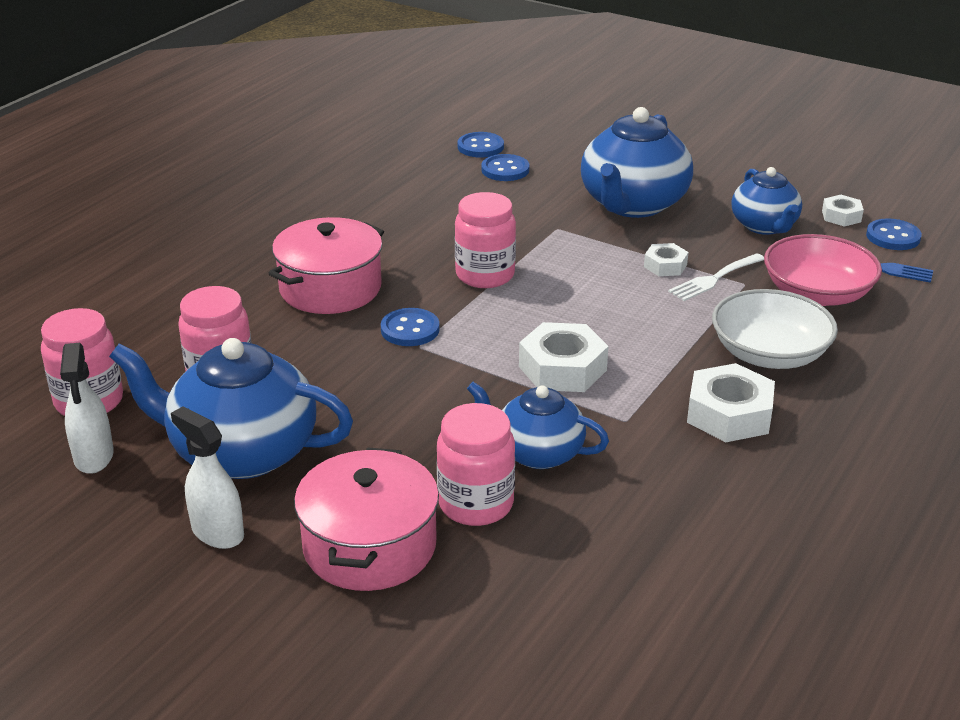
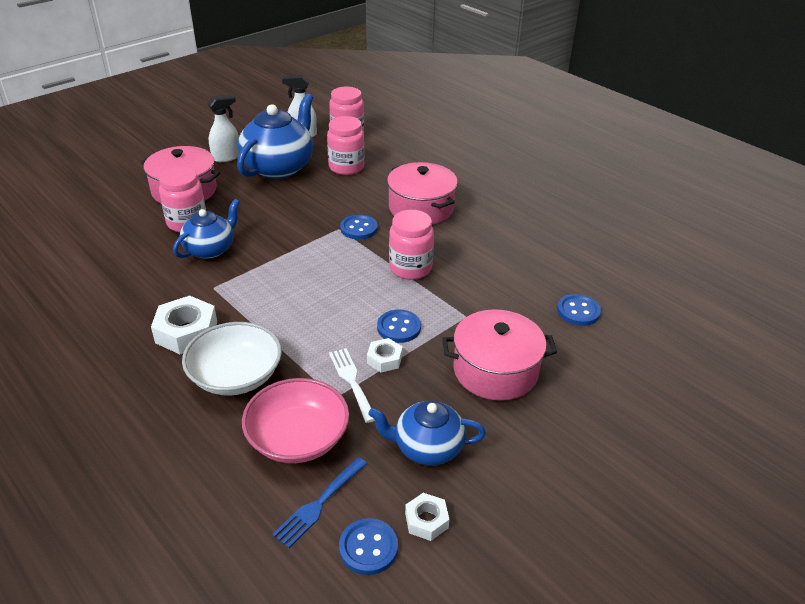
camera: 105 degrees right, 5 degrees up
(480, 147) = (626, 307): blue button -> blue button (399, 327)
(562, 368) = (282, 276): white nut -> none
(633, 204) = (495, 370): blue teapot -> pink pot

